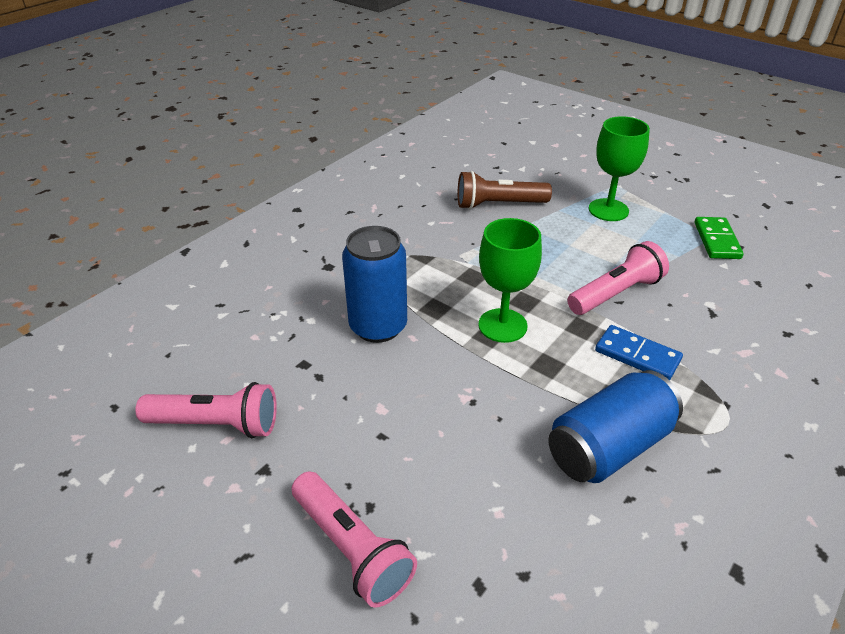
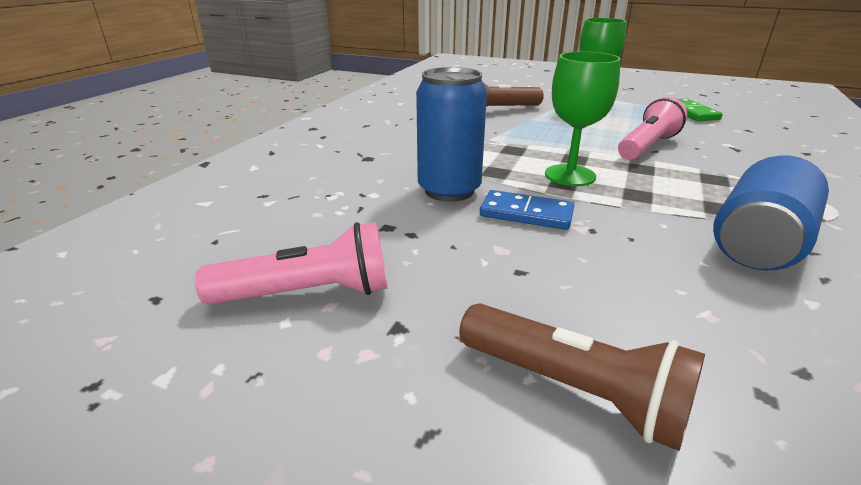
camera: 15 degrees left, 10 degrees down
(352, 548) = (573, 390): pink flashlight -> brown flashlight
(637, 355) = (708, 179): blue domino -> blue domino (526, 214)

